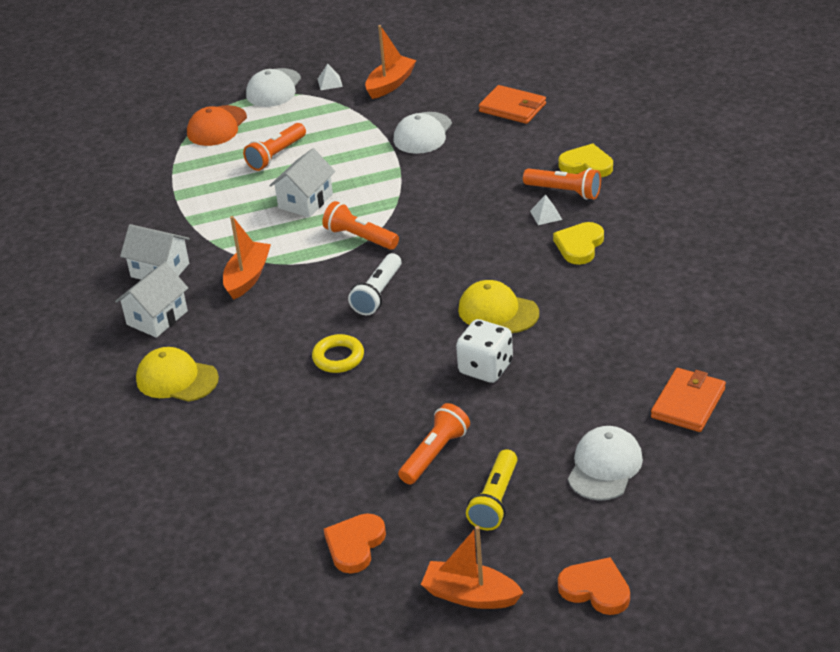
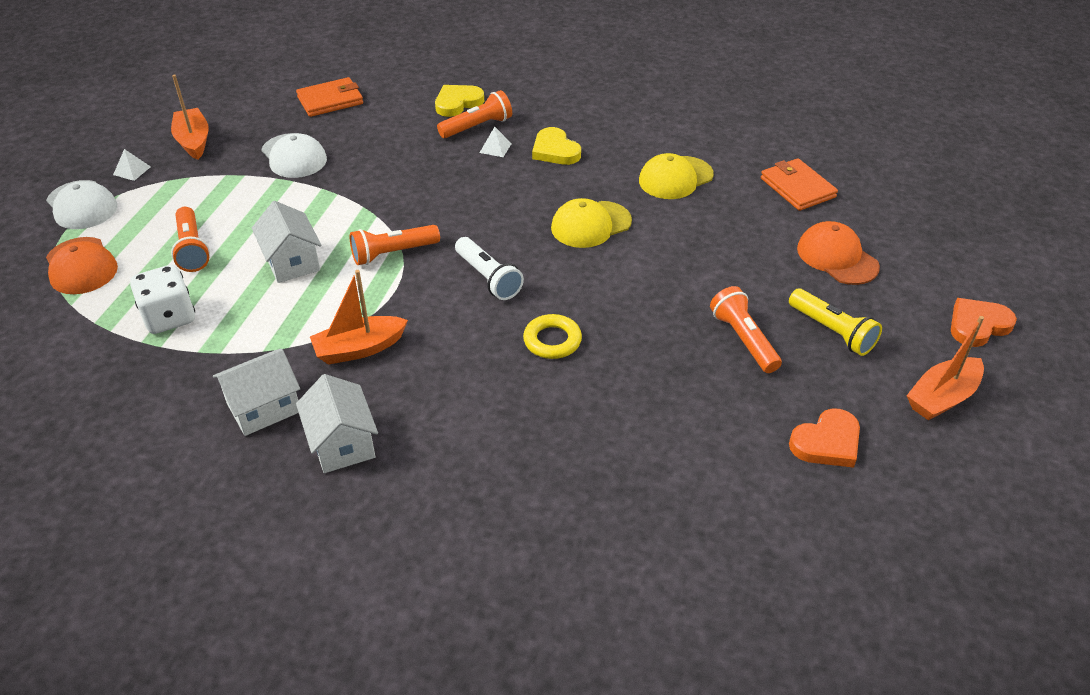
camera: 60 degrees left, 5 degrees up
(176, 379) = (462, 469): yellow cap -> yellow cap (675, 178)
(247, 277) = (359, 349): orange boat -> orange boat turned 75 degrees counterclockwise
(355, 545) = (827, 442): orange heart -> orange heart turned 90 degrees counterclockwise
(485, 368) = (657, 263): white dice -> white dice (169, 317)
(604, 466) = (837, 257): white cap -> orange cap

